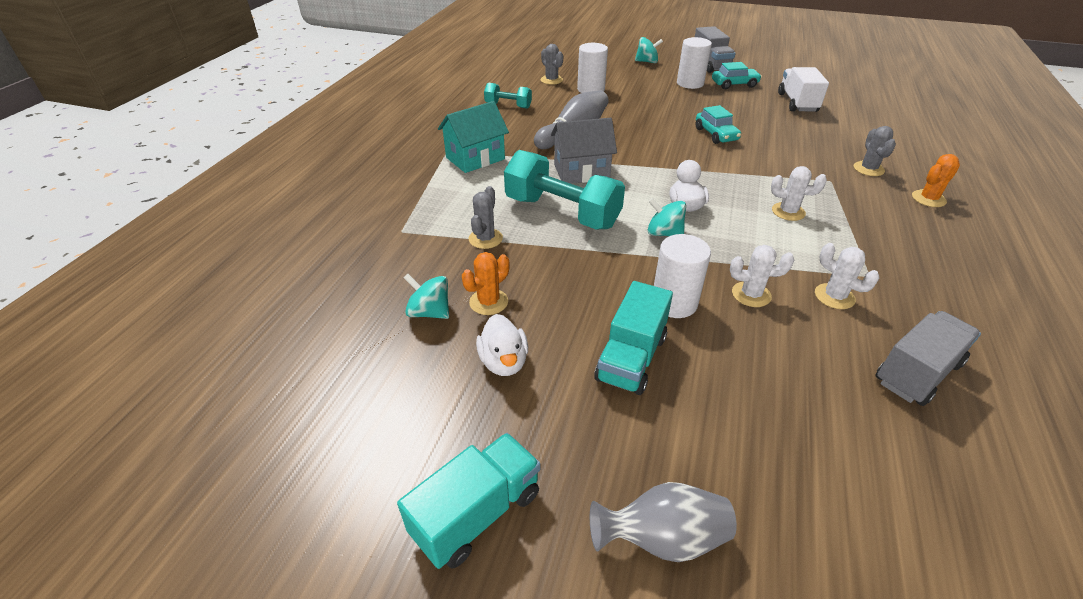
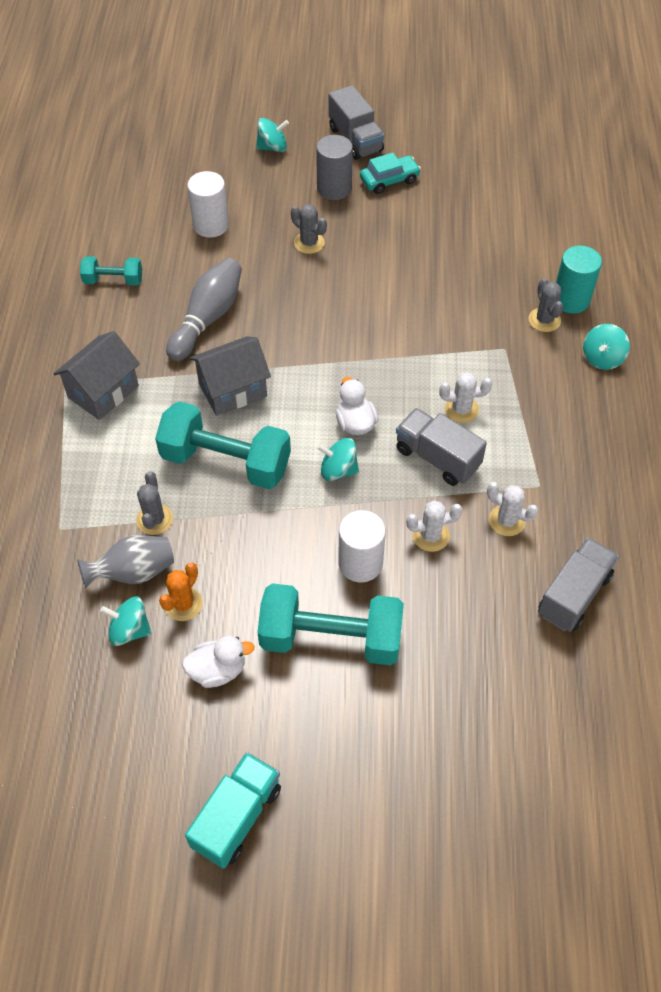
camera: 15 degrees left, 15 degrees up
(475, 158) = (103, 391): turquoise house -> grey house
(504, 362) = (218, 670): white duck -> white duck turned 75 degrees counterclockwise
(551, 80) = (155, 213): grey cactus -> grey cactus (309, 243)
(631, 358) = (331, 638): turquoise truck -> turquoise dumbbell
(662, 538) = (381, 799): grey vase -> grey vase (134, 572)
(690, 83) = (334, 188): white cylinder -> grey cylinder
(716, 134) = (376, 290): turquoise car -> none
(762, 240) = (437, 458): none -> grey truck
(797, 103) = (466, 207): white truck -> none
(893, 161) = (571, 300): none -> turquoise cylinder
(928, 199) = (602, 358): orange cactus -> turquoise spinning top

